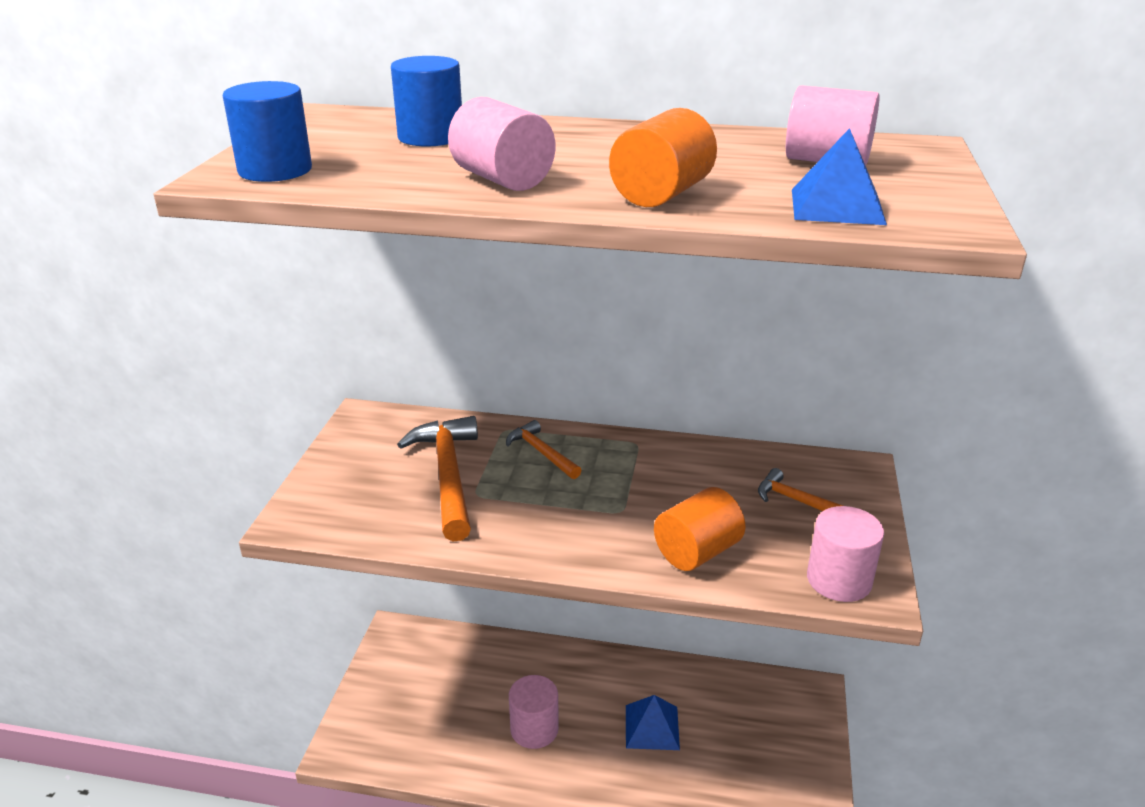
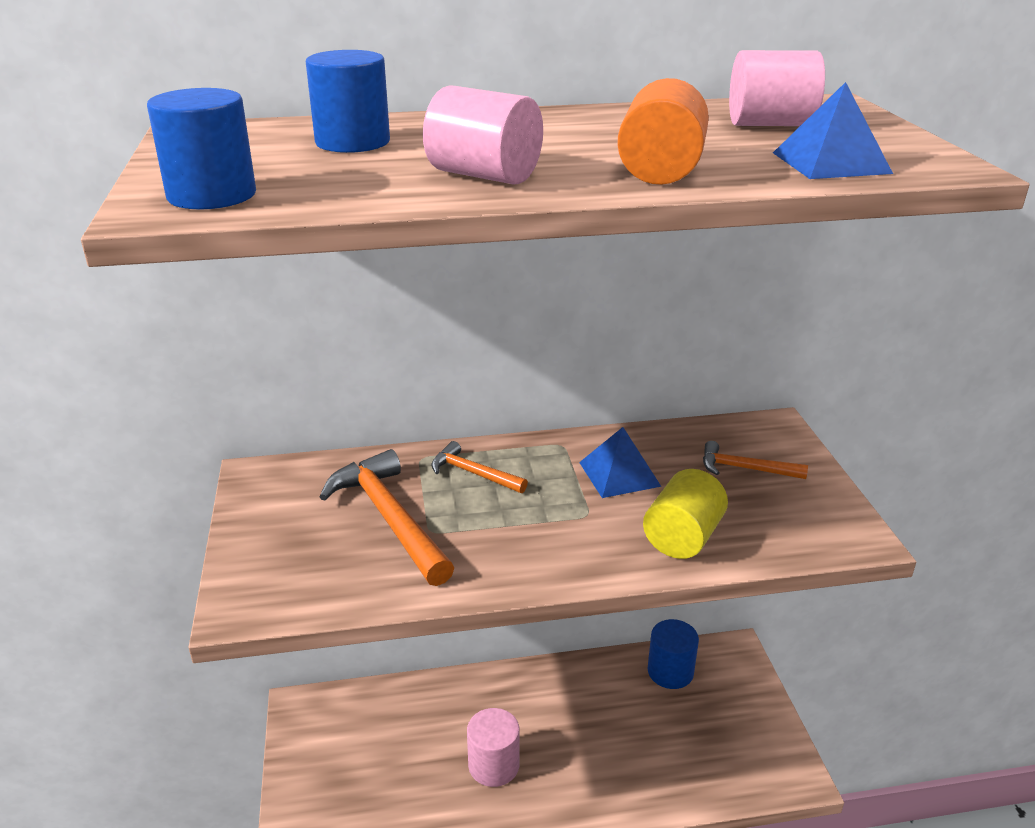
camera: 20 degrees left, 0 degrees up
(652, 727) = (606, 728): blue pyramid -> blue pyramid (619, 474)
(697, 552) = (682, 537): orange cylinder -> yellow cylinder
(738, 693) = (670, 671): none -> blue cylinder
(839, 580) = (821, 533): pink cylinder -> none

